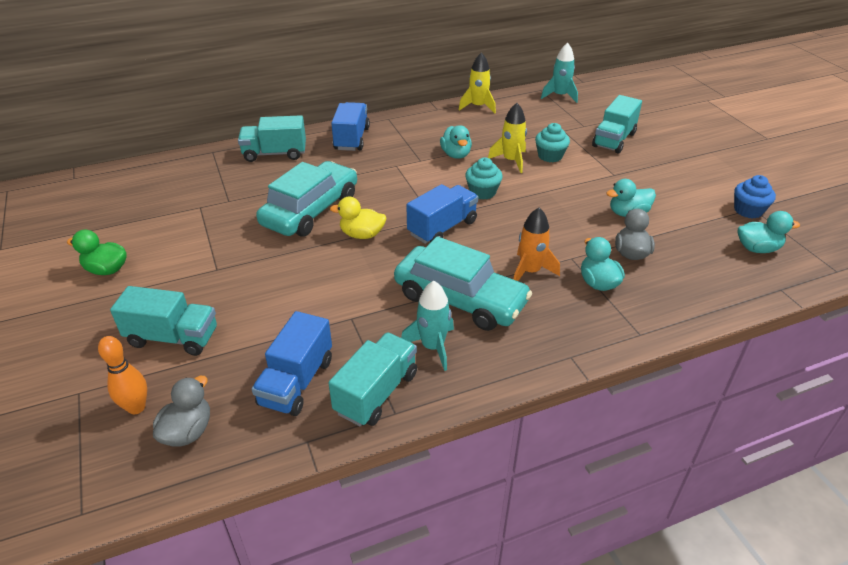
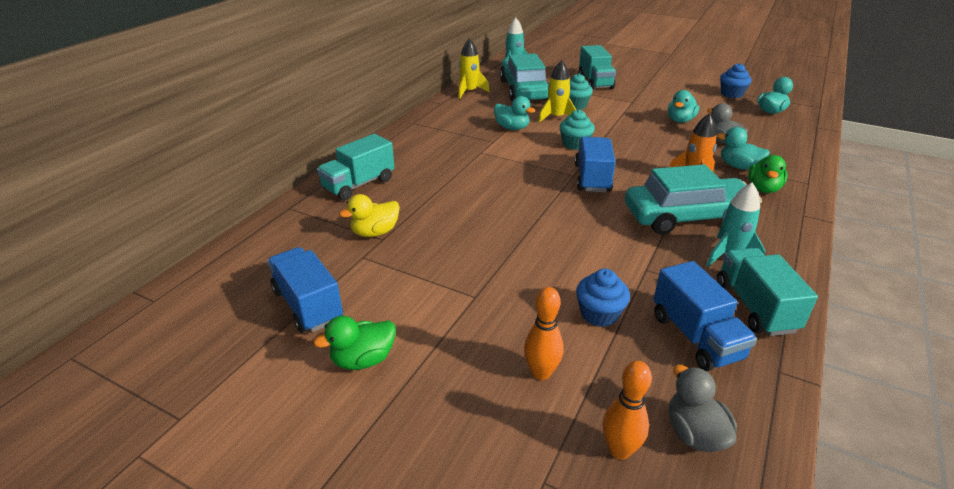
camera: 40 degrees left, 5 degrees down
(173, 338) = (541, 372): turquoise truck -> orange bowling pin
(265, 327) = (599, 314): none -> blue cupcake
(311, 210) = (473, 212): turquoise car -> turquoise car (523, 90)
(352, 139) = (409, 147): blue truck -> blue truck (308, 305)
(362, 235) = (545, 210): yellow duck -> yellow duck (375, 232)
(580, 314) = (763, 189): none -> green duck

